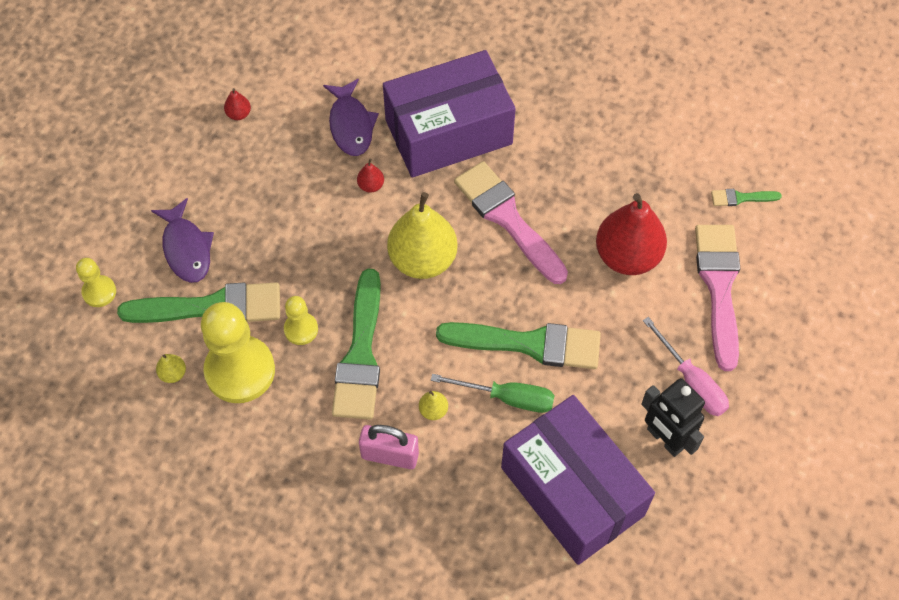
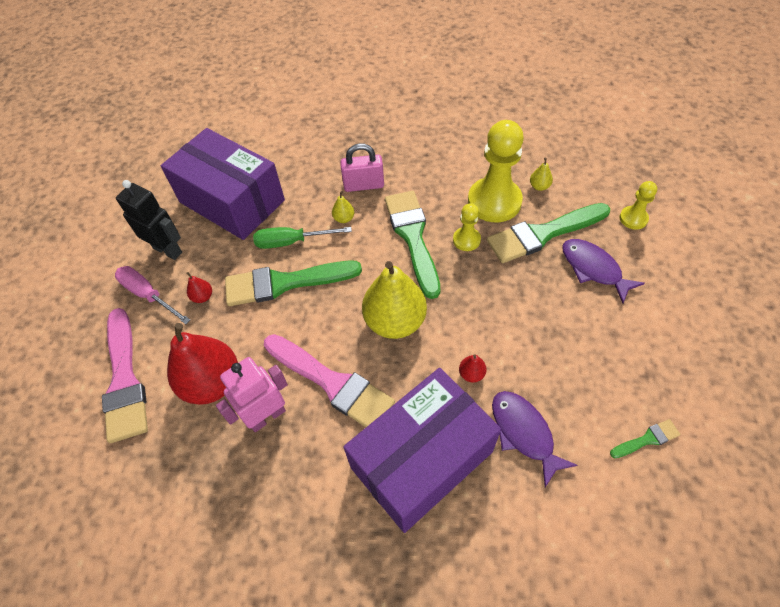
camera: 165 degrees right, 5 degrees down
(239, 114) = (640, 406): red pear -> red pear (203, 297)
(578, 208) = (266, 416): none -> pink robot
(741, 198) = (99, 483): green brush -> green brush (647, 439)

